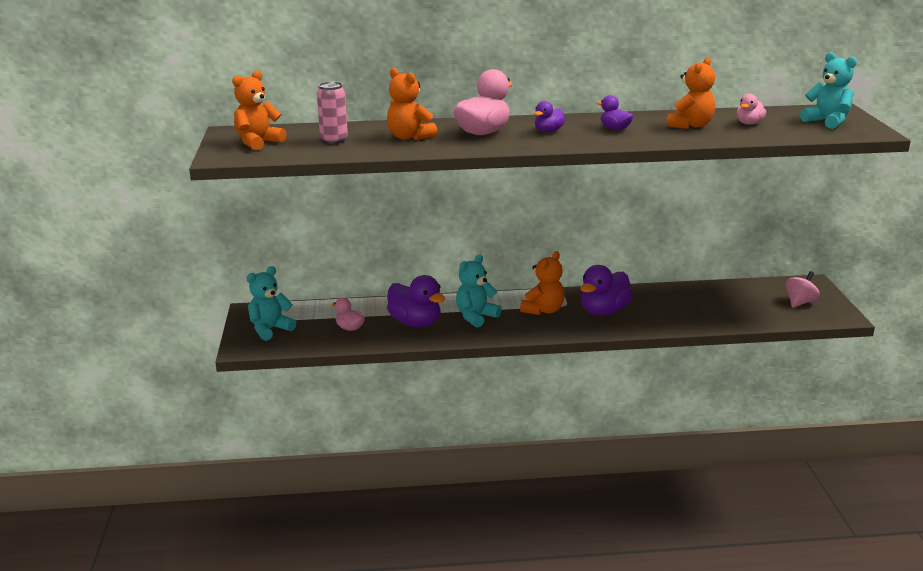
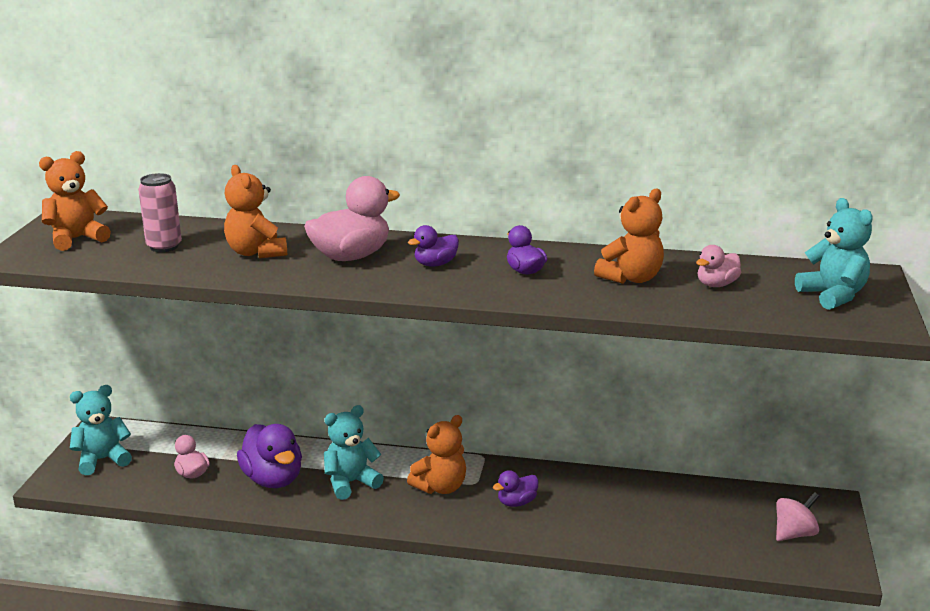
camera: 15 degrees right, 0 degrees up
(604, 311) = (516, 502): purple duck -> purple duck, size x0.54

